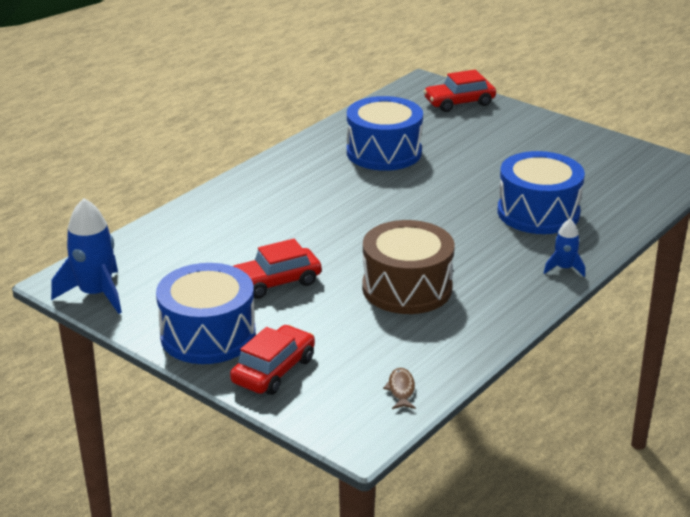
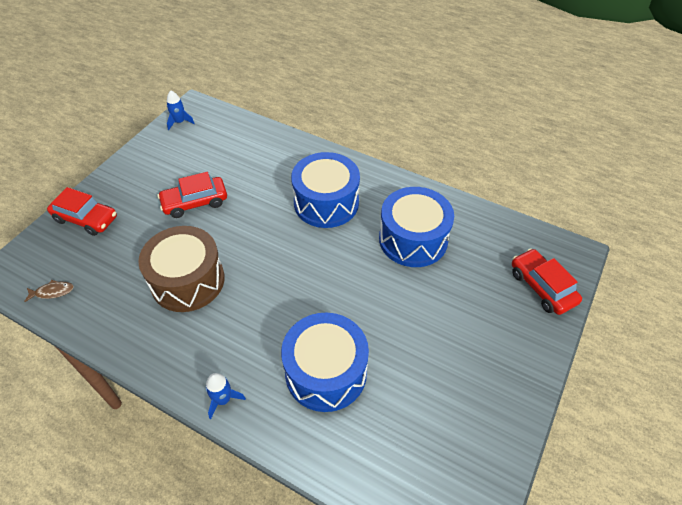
camera: 80 degrees right, 20 degrees up
(96, 294) = (180, 122): blue rocket -> blue rocket, size x0.54
(208, 335) = (130, 180): blue drum -> blue drum (326, 203)
(276, 282) = (195, 202): red car -> red car turned 75 degrees counterclockwise

